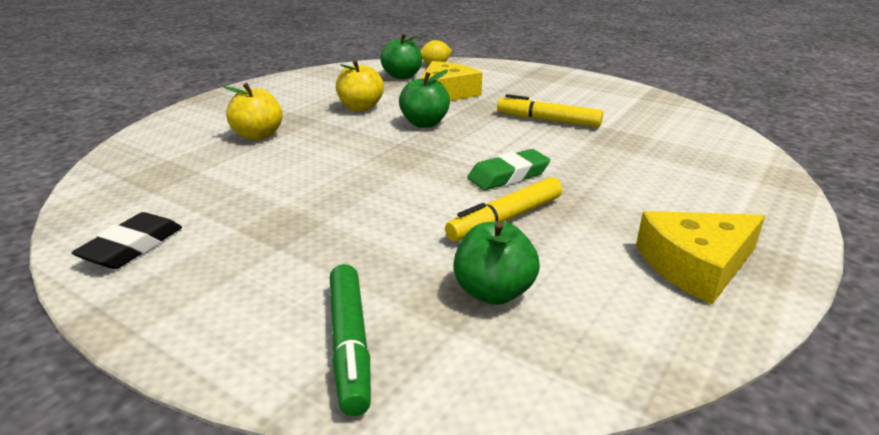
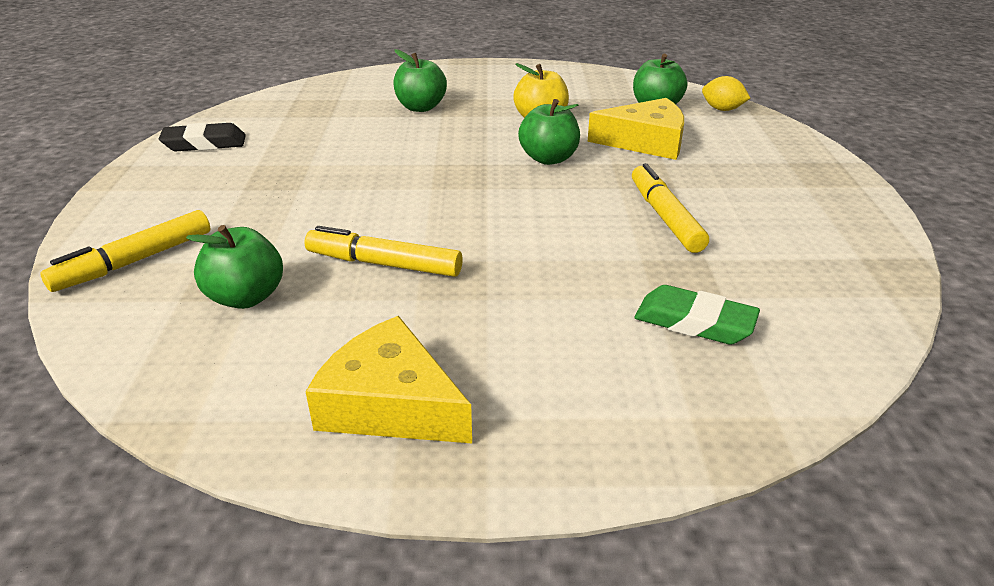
camera: 55 degrees right, 5 degrees up
(258, 135) = (421, 107): yellow apple -> green apple
(349, 344) = (134, 261): green marker -> yellow marker
(508, 175) = (481, 237): green eraser -> green eraser (694, 322)

